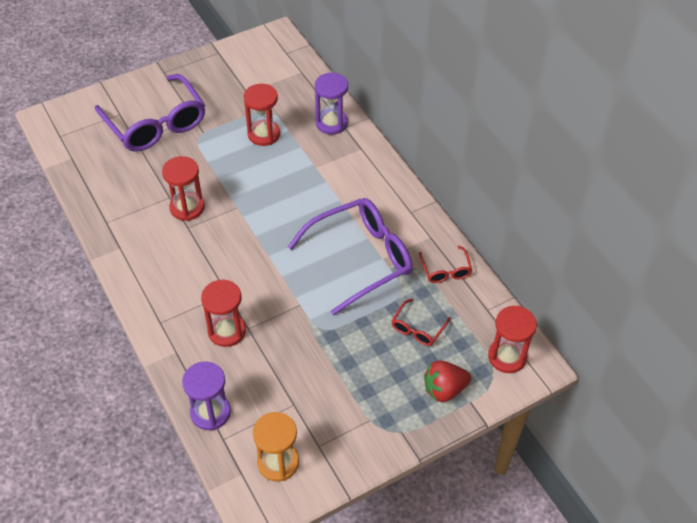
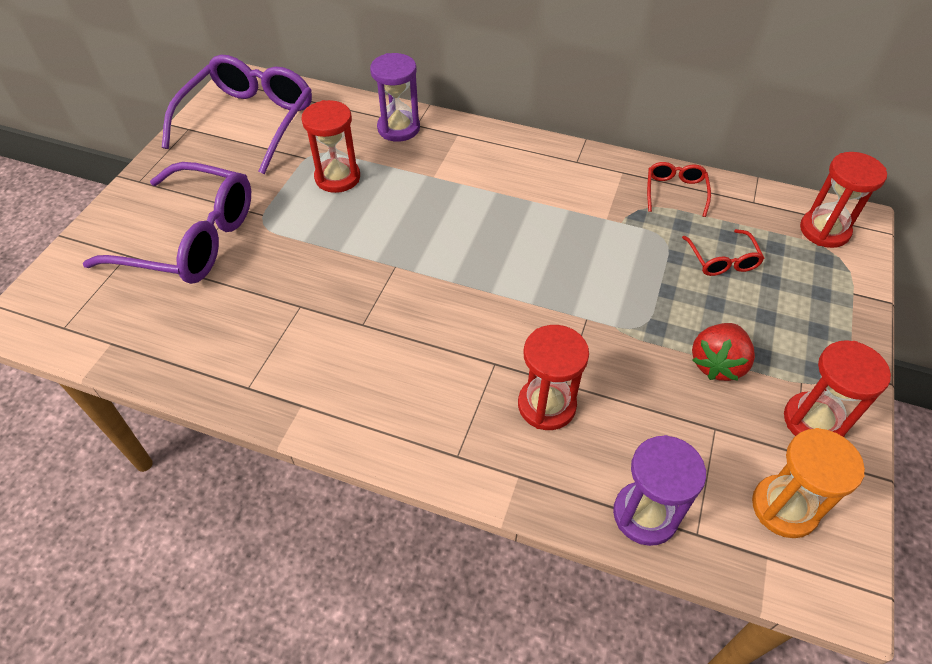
camera: 40 degrees left, 0 degrees up
(187, 207) = (336, 303): red hourglass -> red hourglass (813, 421)
(361, 258) = (587, 232): purple glasses -> purple glasses (249, 121)
(444, 389) = (820, 299): red strawberry -> red strawberry (717, 364)
(446, 270) = (675, 192): red glasses -> red glasses turned 120 degrees counterclockwise

